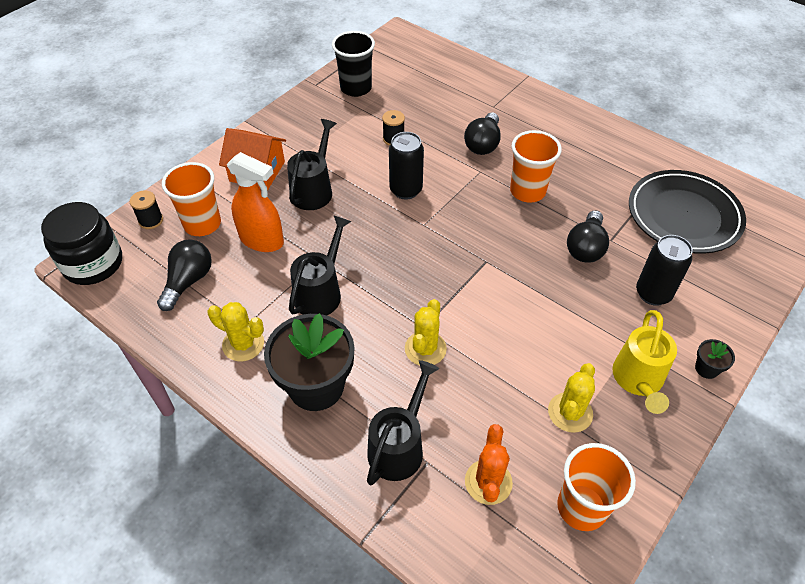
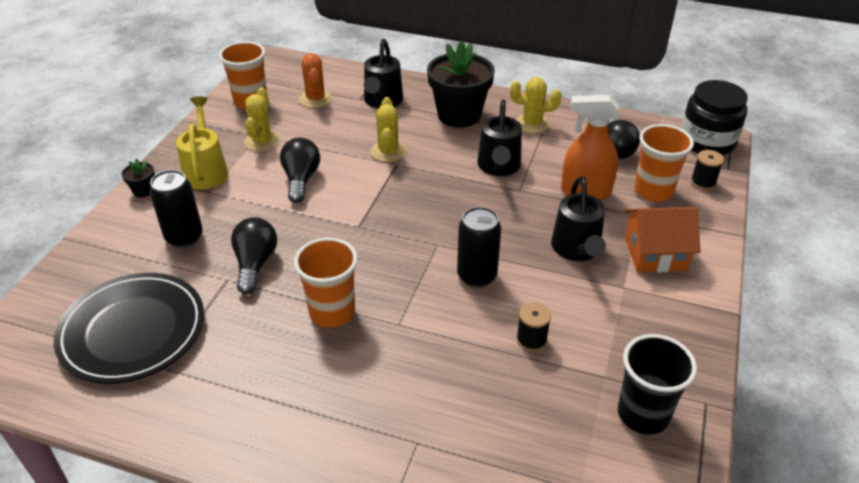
camera: 160 degrees right, 10 degrees down
(483, 144) = (409, 366): black light bulb -> black light bulb (301, 179)

